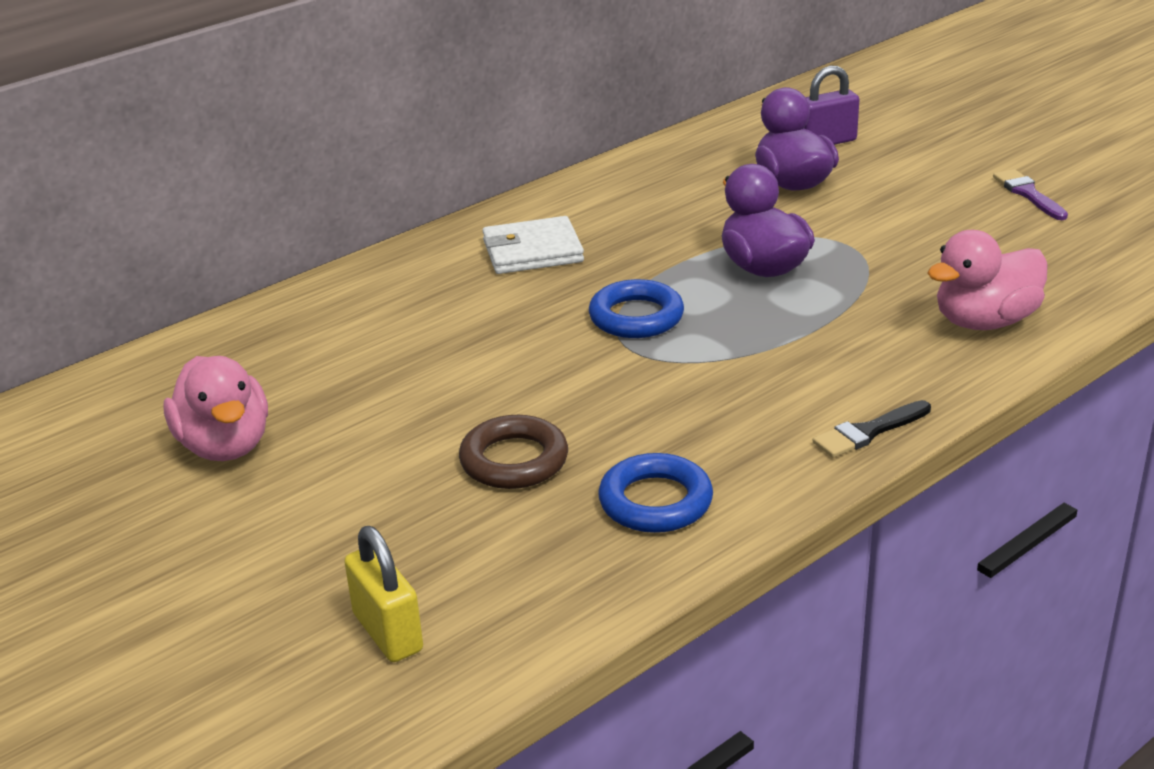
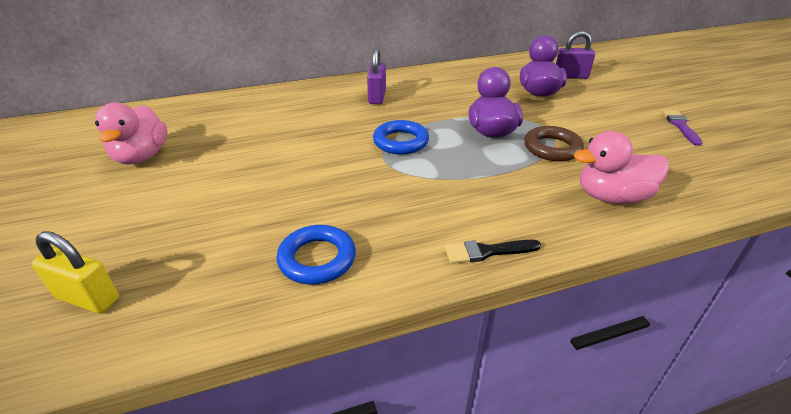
camera: 20 degrees right, 5 degrees up
(388, 632) = (88, 298): yellow padlock -> yellow padlock turned 60 degrees counterclockwise
(514, 460) = (264, 206): brown ring -> brown ring (552, 148)
(532, 251) = (377, 97): white wallet -> purple padlock

